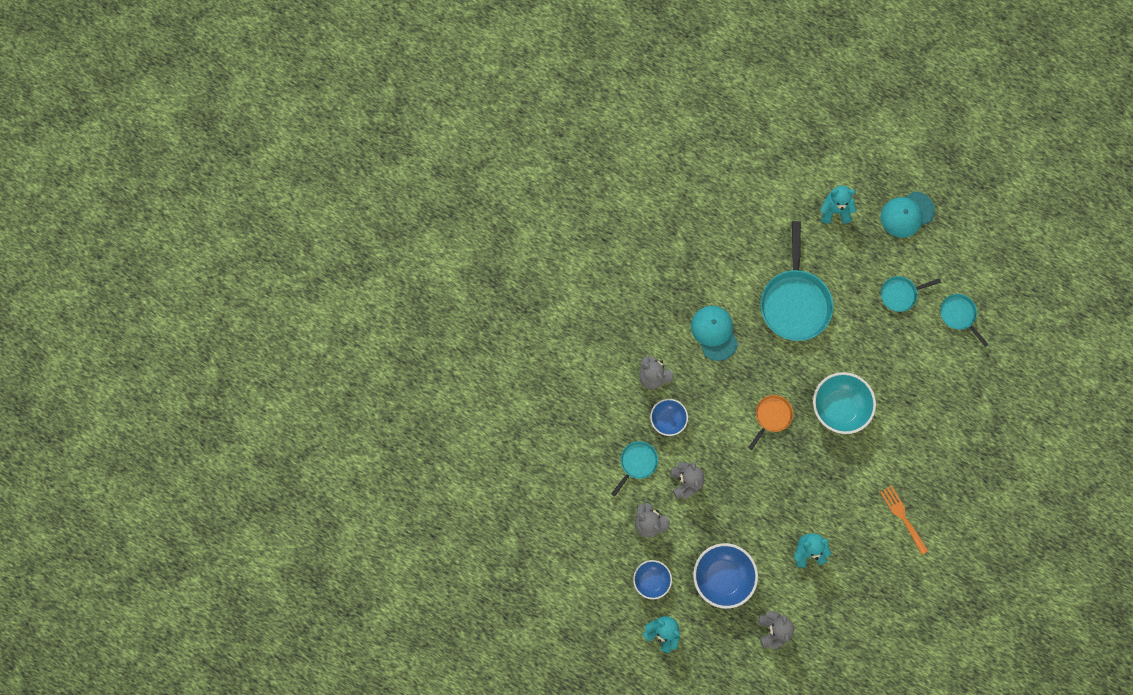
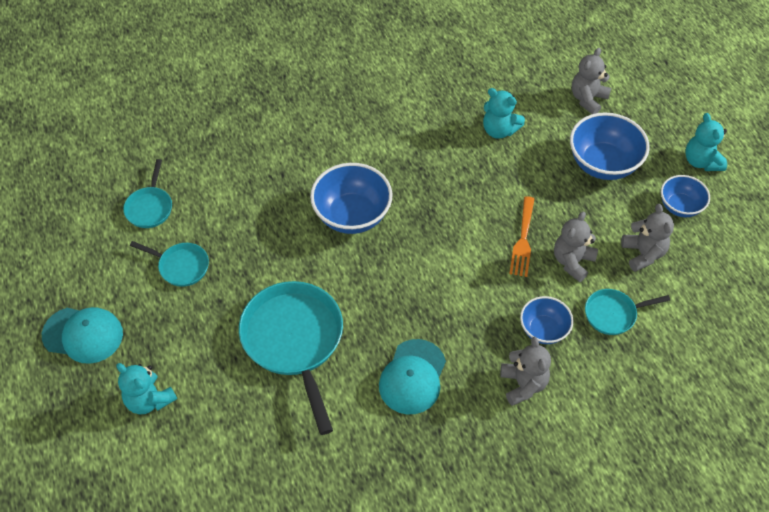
camera: 140 degrees left, 20 degrees down
(771, 416) = (428, 255): orange pan -> none
(794, 302) = (294, 341): turquoise pan -> turquoise pan turned 60 degrees counterclockwise
(839, 408) = (352, 215): turquoise bowl -> blue bowl
(902, 517) = (385, 98): orange fork -> orange fork (523, 240)

